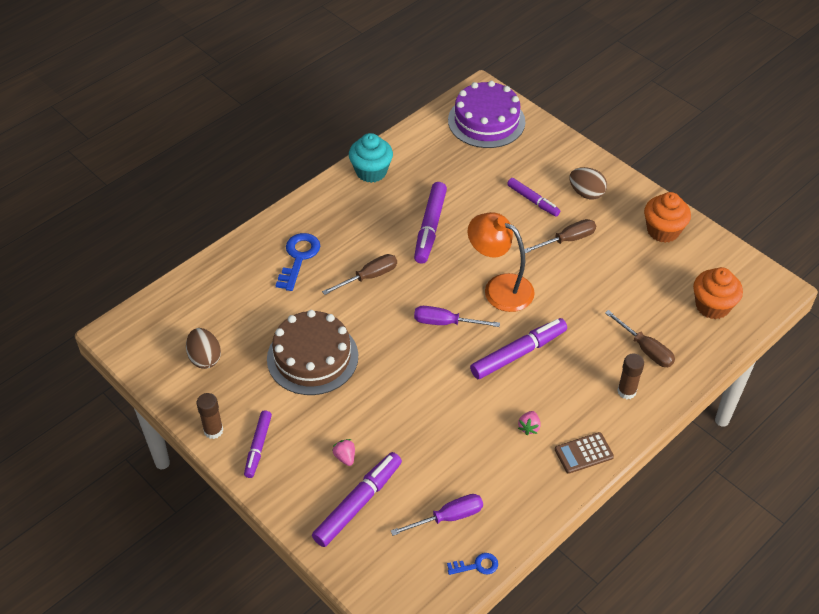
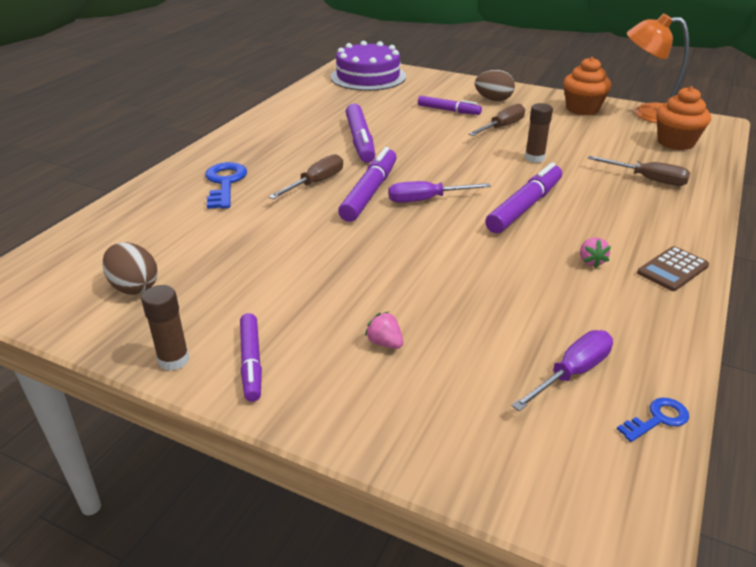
camera: 20 degrees left, 15 degrees down
(312, 357) = (284, 257): brown cake -> none
(358, 503) = (436, 390): purple marker -> purple marker (369, 192)
(371, 172) = (275, 117): turquoise cupcake -> none
(499, 288) = (463, 166): orange lamp -> orange lamp (647, 114)
(626, 391) = (663, 212): brown glue stick -> brown glue stick (534, 158)

